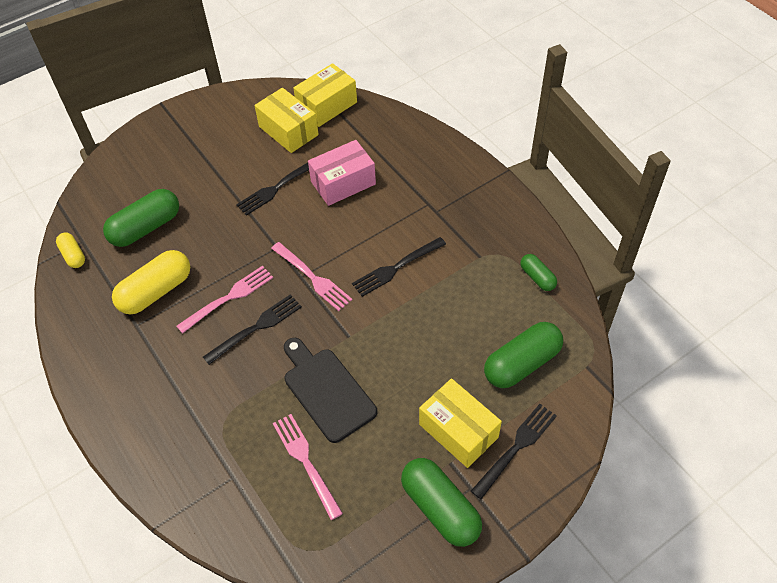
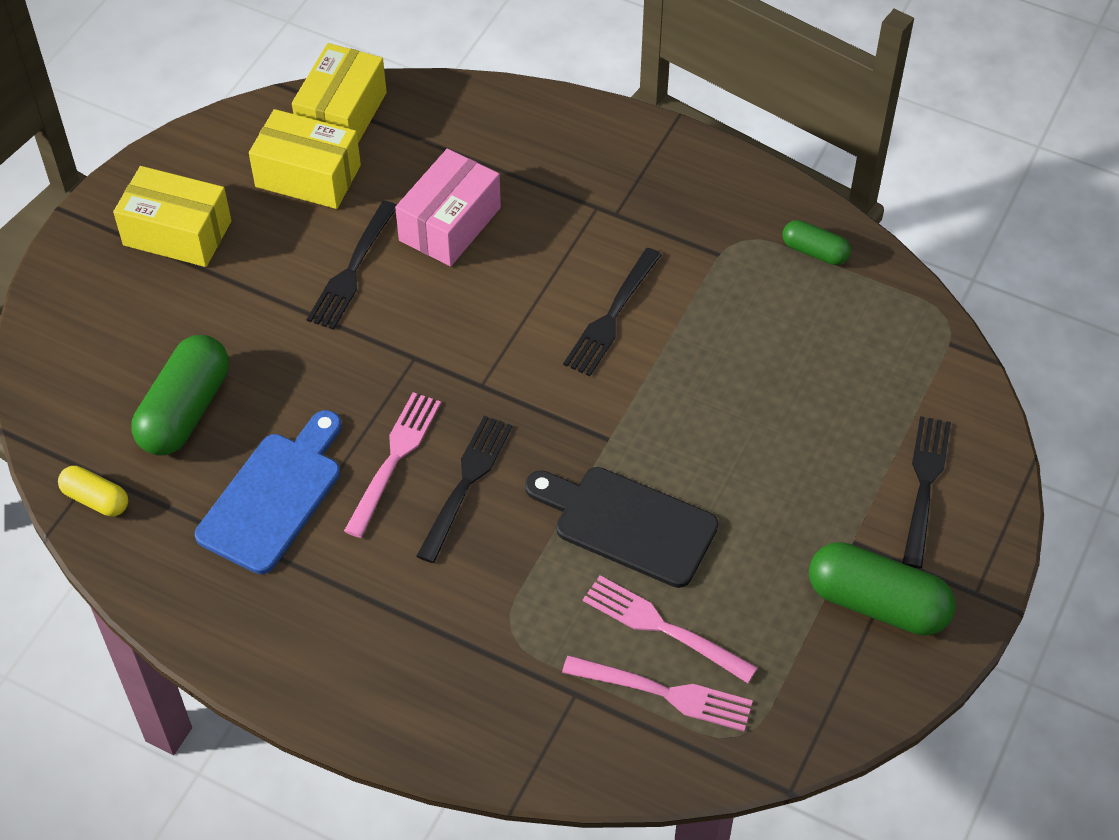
camera: 30 degrees left, 0 degrees up
(156, 291) = (273, 496): yellow capsule -> blue cutting board
(312, 278) = (500, 379): pink fork -> pink fork (664, 693)
(458, 431) = (838, 497): yellow box -> yellow box (177, 233)
(522, 363) = (865, 375): green capsule -> none

